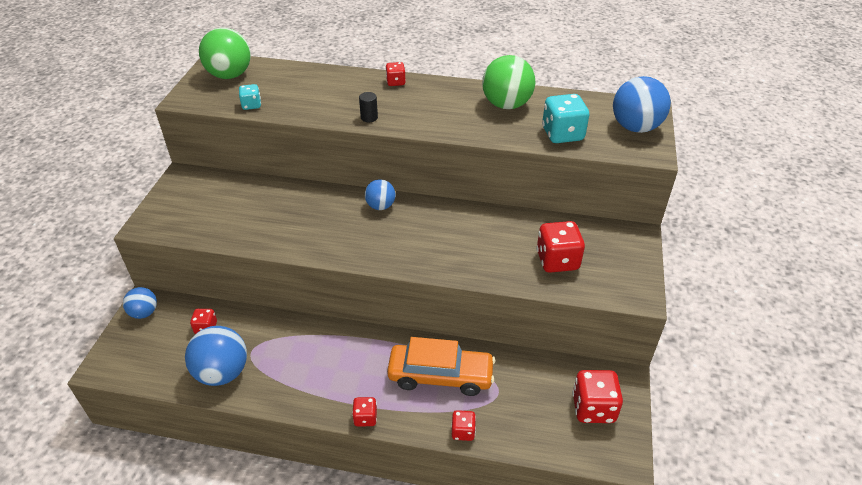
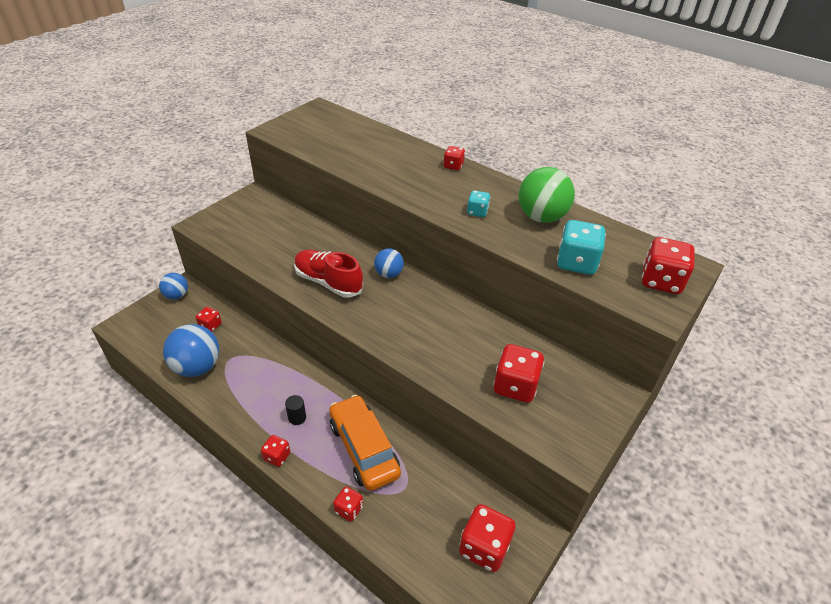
camera: 25 degrees right, 0 degrees up
(230, 75) = (321, 121): green ball -> none
(251, 105) = (318, 150): turquoise dice -> turquoise dice (477, 212)
(328, 234) = (328, 282): none -> red shoe
(369, 117) = (405, 190): black cylinder -> black cylinder (297, 417)
(440, 376) = (364, 449): orange car -> orange car turned 150 degrees counterclockwise
(635, 127) = (661, 281): blue ball -> red dice

